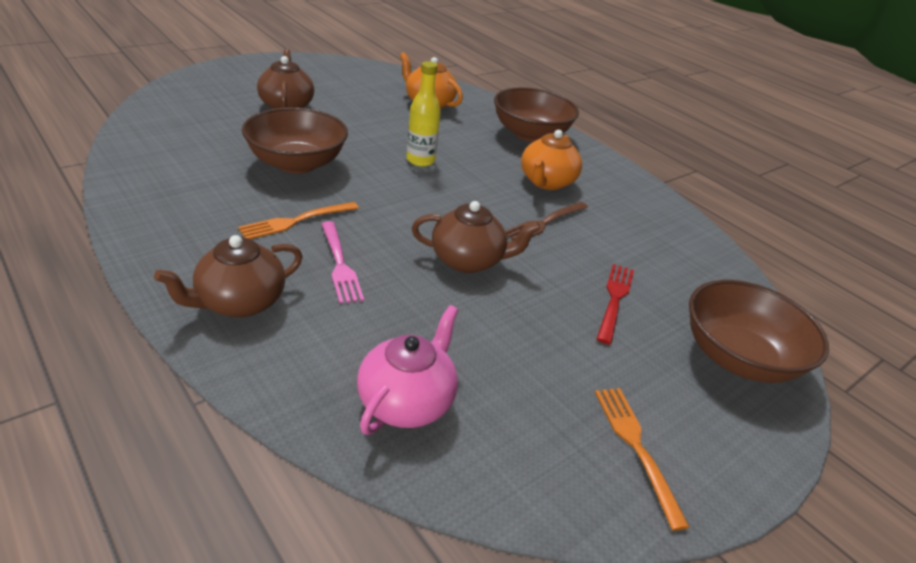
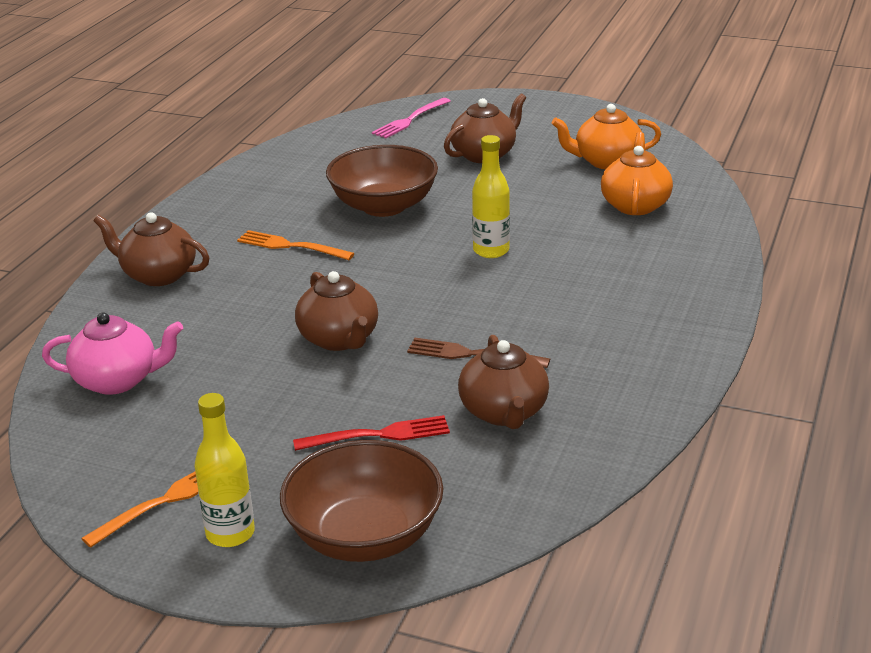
camera: 65 degrees right, 5 degrees down
(340, 264) = (254, 288): pink fork -> pink fork (410, 120)
(530, 134) = (676, 282): brown bowl -> none
(546, 182) = (568, 328): orange teapot -> orange teapot (606, 161)
(624, 243) = (504, 412): none -> brown teapot
(704, 425) = (230, 533): none -> yellow bottle

